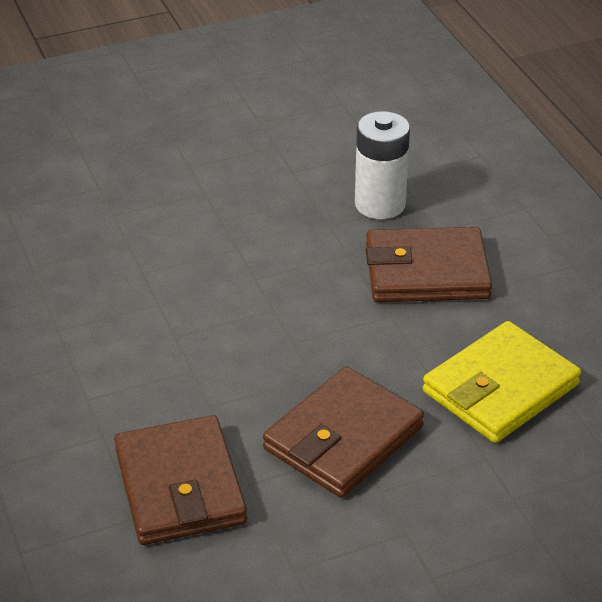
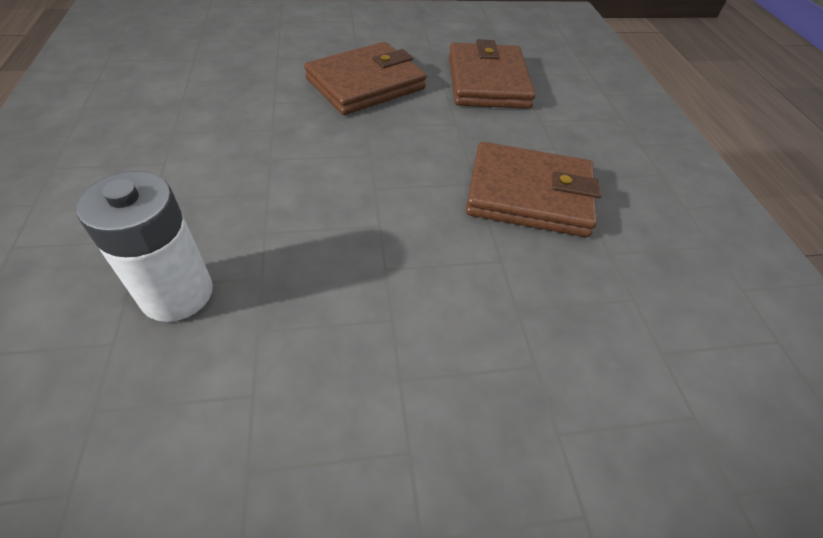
camera: 170 degrees left, 10 degrees up
(426, 272) = (201, 191): brown wallet -> brown wallet (529, 194)
(500, 388) = (229, 88): yellow wallet -> none

